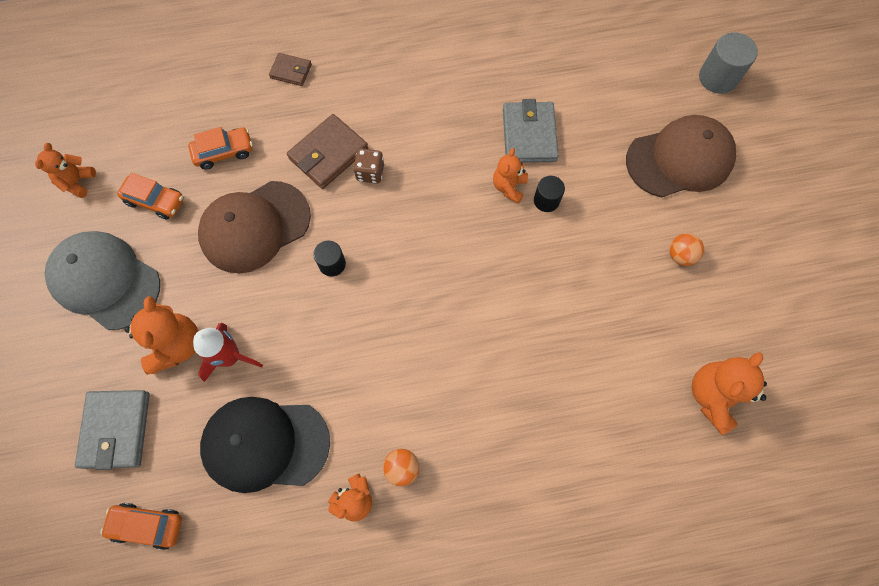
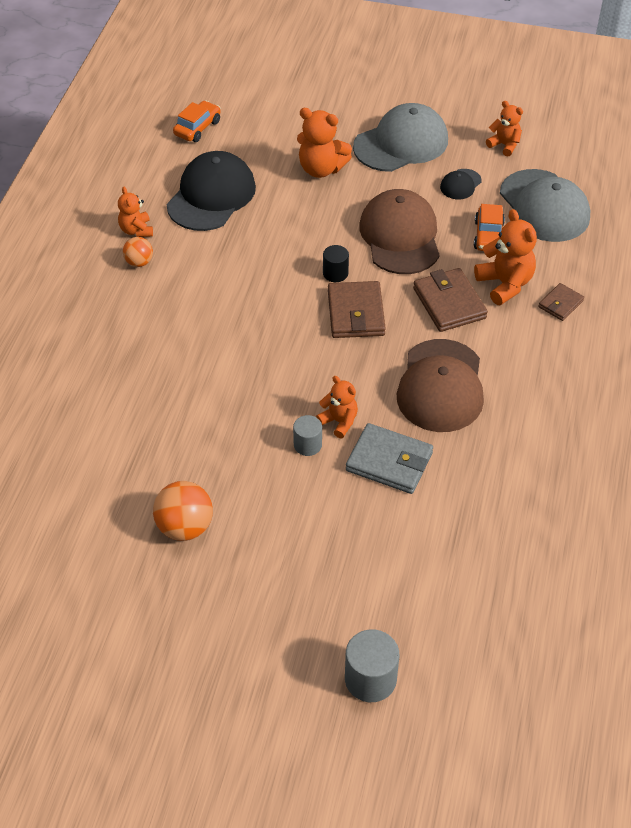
camera: 115 degrees right, 20 degrees down
(116, 429) = (276, 127): grey wallet -> none
(155, 201) = (460, 184): orange car -> black cap
(163, 120) = (544, 206): none -> grey cap
(230, 357) = (292, 194): red rocket -> none
(370, 173) = (412, 325): brown dice -> none
(377, 224) = (356, 313): none -> brown wallet
(546, 200) = (307, 445): black cylinder -> grey cylinder
(680, 159) = (287, 582): brown cap -> brown cap (440, 386)
(680, 255) = (185, 527): orange ball -> orange ball, size x1.67
(713, 396) = (44, 484): orange teddy bear -> orange teddy bear (505, 284)

